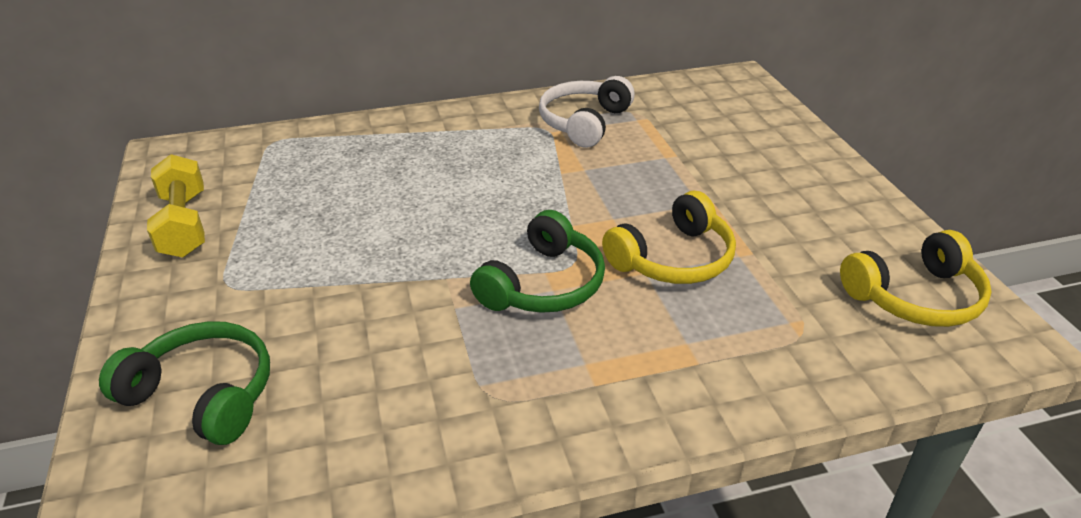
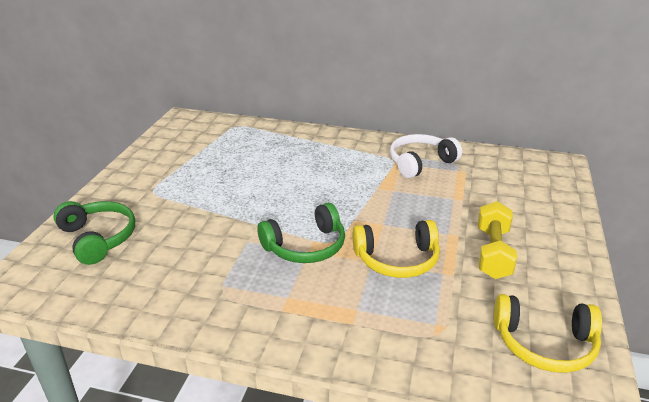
camera: 30 degrees right, 5 degrees down
(184, 225) = (159, 156): yellow dumbbell -> yellow dumbbell (493, 253)

